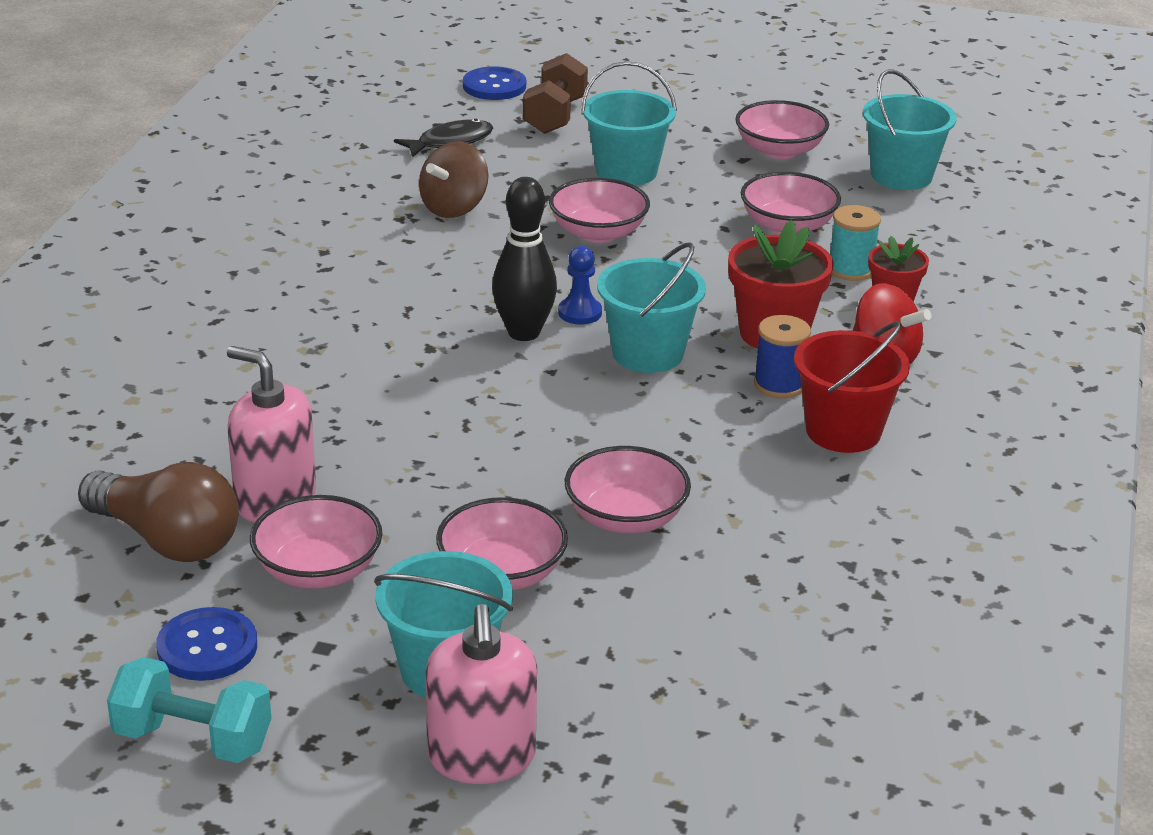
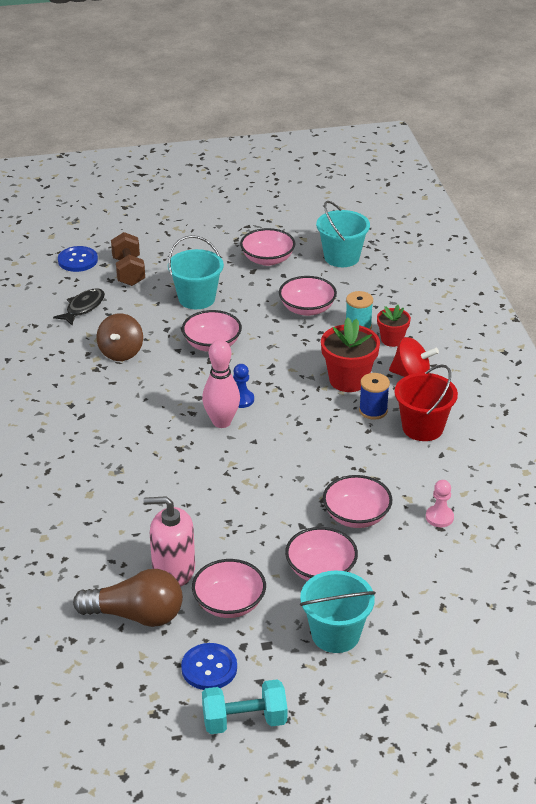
camera: 25 degrees left, 5 degrees up
(481, 757) = (388, 673): pink soap dispenser -> none
(524, 332) = (221, 422): black bowling pin -> pink bowling pin
(648, 353) = (295, 413): turquoise bucket -> none
(764, 563) = (439, 517): none -> pink pawn

